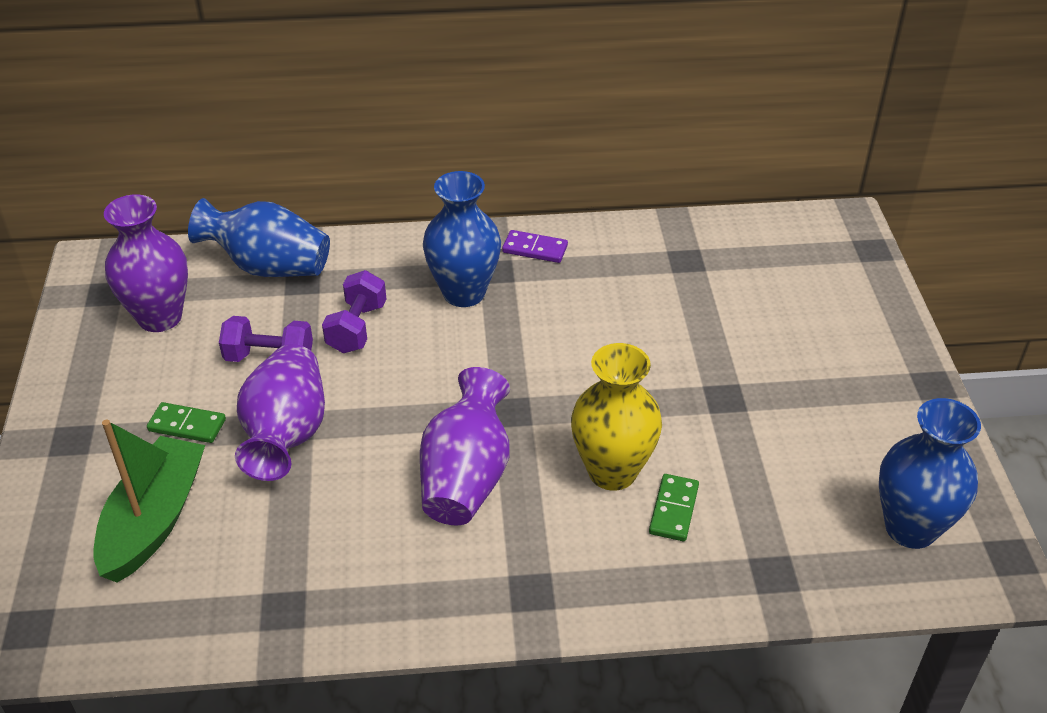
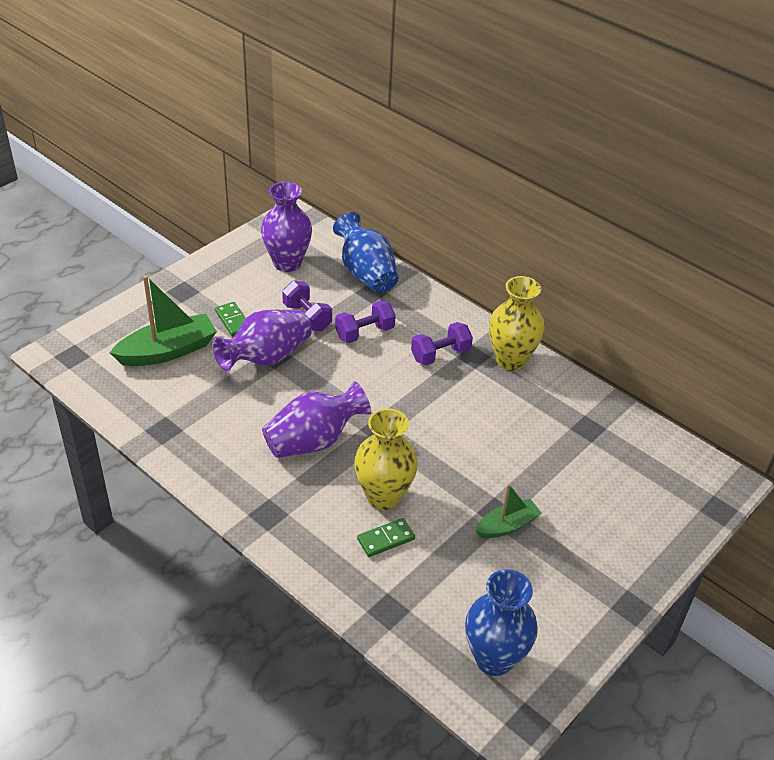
camera: 45 degrees right, 0 degrees up
(464, 293) = (440, 355): blue vase -> purple dumbbell
(535, 249) = (510, 360): purple domino -> yellow vase
(750, 402) = (507, 526): none -> green boat

